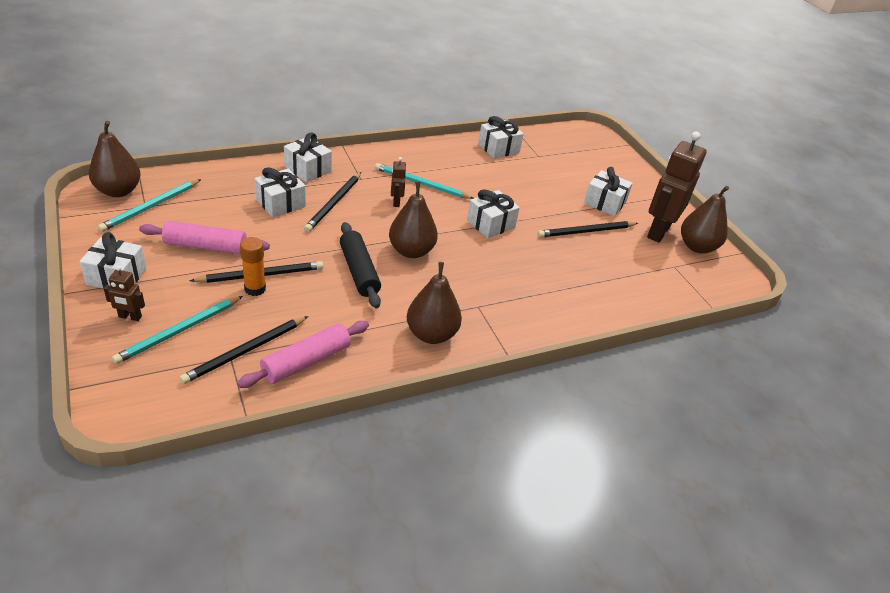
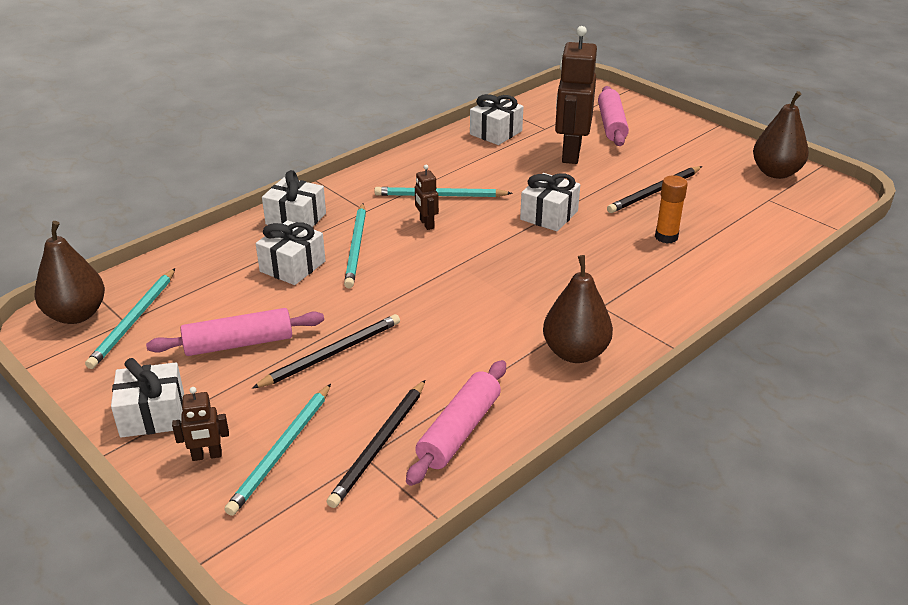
camera: 15 degrees left, 5 degrees down
(255, 289) = (336, 372): orange glue stick -> orange glue stick (666, 237)
(334, 203) = (356, 247): black pencil -> turquoise pencil
(359, 271) = (443, 312): black rolling pin -> none
(411, 251) = (484, 271): brown pear -> none
(592, 168) = (611, 125): none -> pink rolling pin
(604, 203) = (650, 156): white gift -> none
(658, 231) = (726, 169): brown robot -> brown robot (570, 153)

